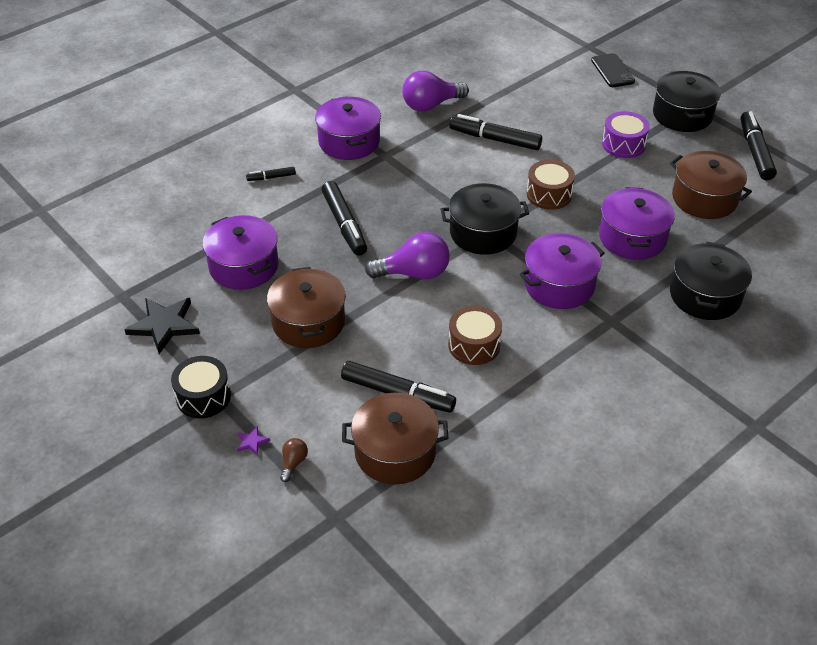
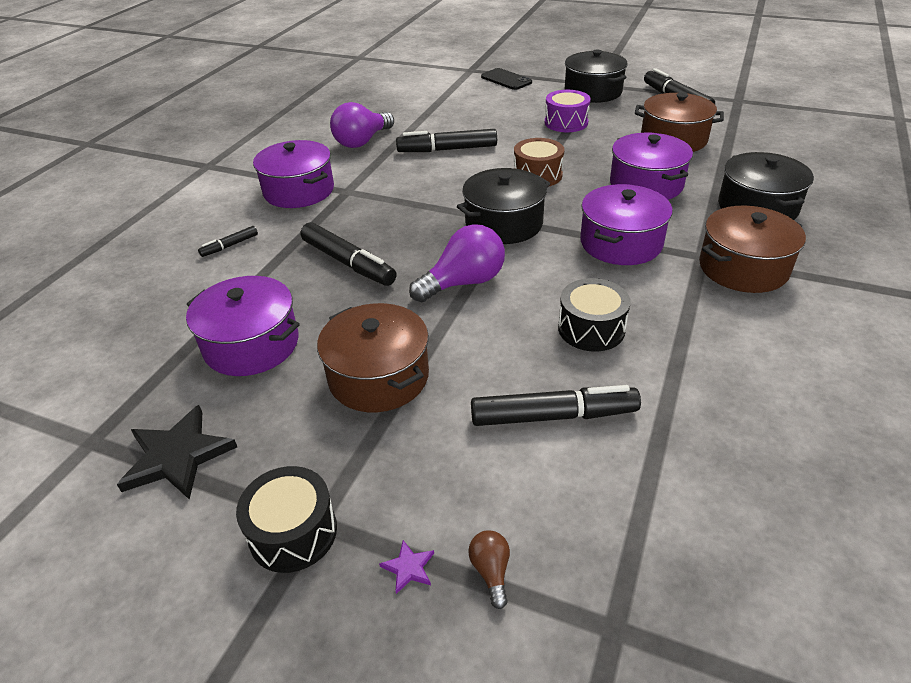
camera: 25 degrees left, 5 degrees down
(395, 452) = (611, 490): brown pot -> brown pot (743, 268)
(474, 345) = (591, 329): brown drum -> black drum

